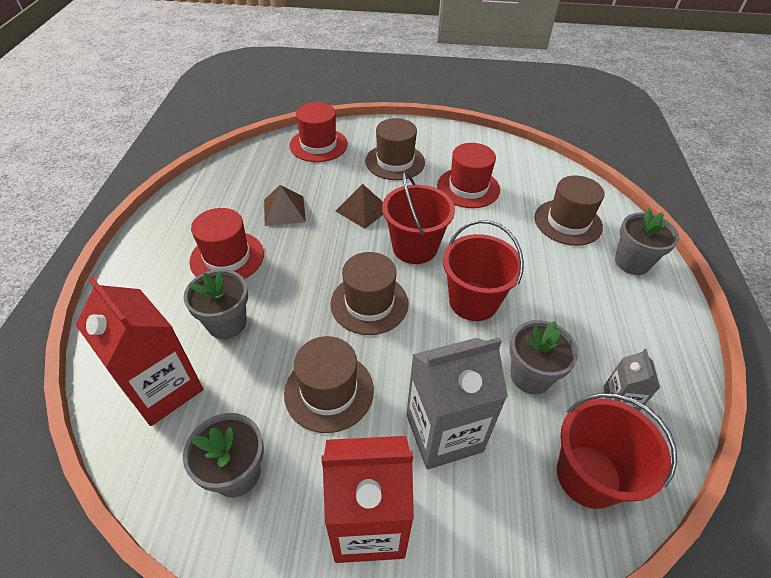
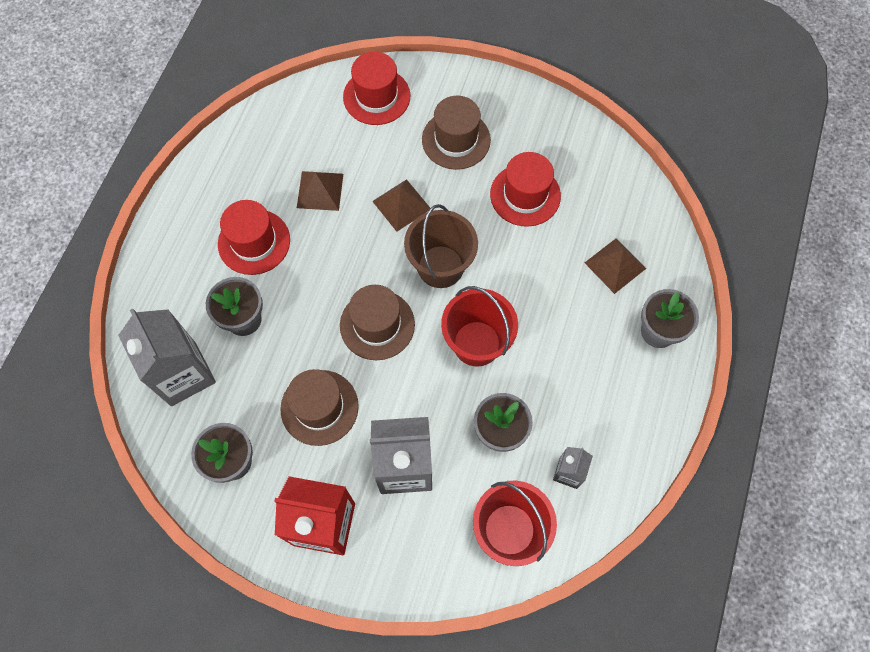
camera: 15 degrees right, 20 degrees up
(163, 389) = (183, 374): red carton -> grey carton
(414, 247) = (440, 266): red bucket -> brown bucket
(568, 222) = (615, 265): brown hat -> brown pyramid

